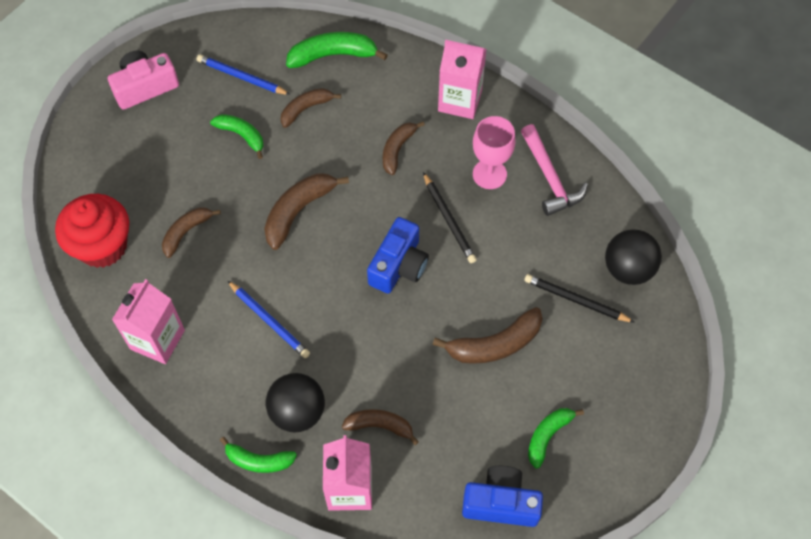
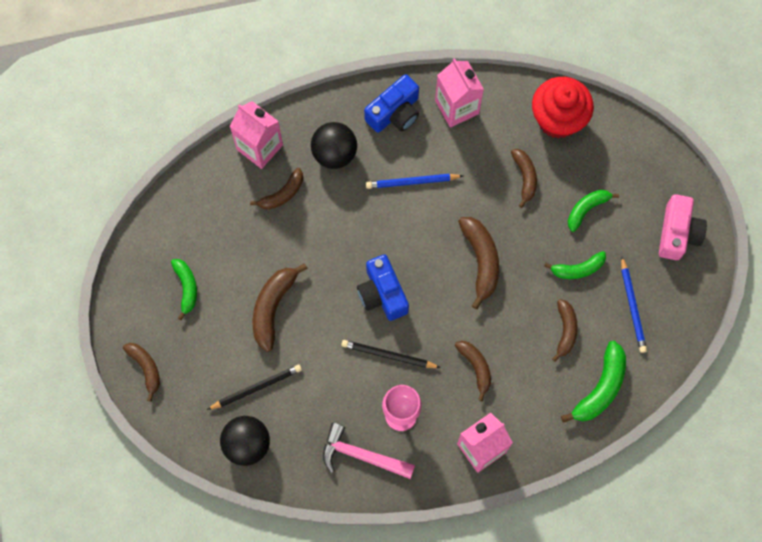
camera: 130 degrees right, 10 degrees up
(242, 77) = (632, 306): blue pencil -> blue pencil turned 105 degrees clockwise
(258, 460) = (323, 109): green banana -> green banana (586, 209)
(501, 503) = (173, 225): blue camera -> blue camera (394, 113)
(651, 407) = (146, 368): none -> brown banana

